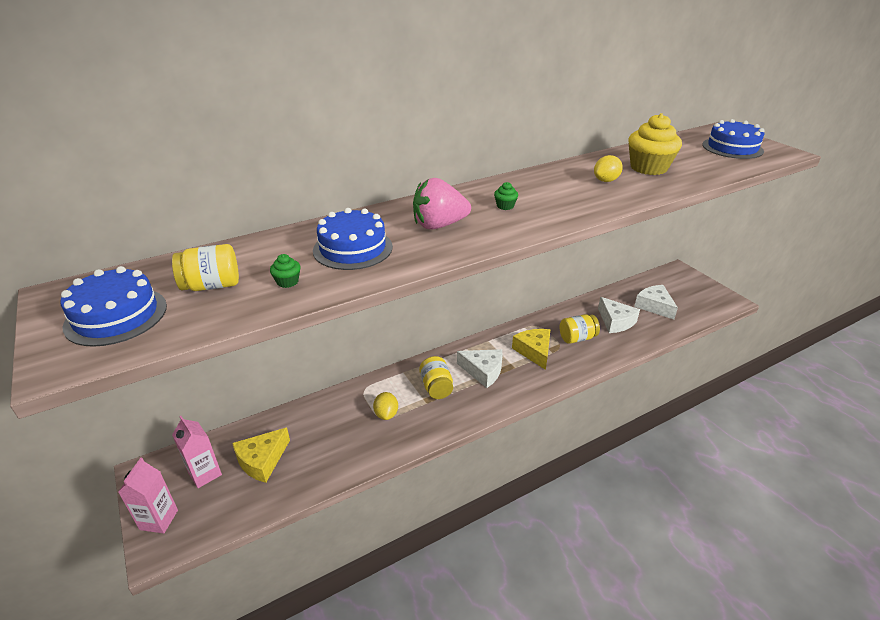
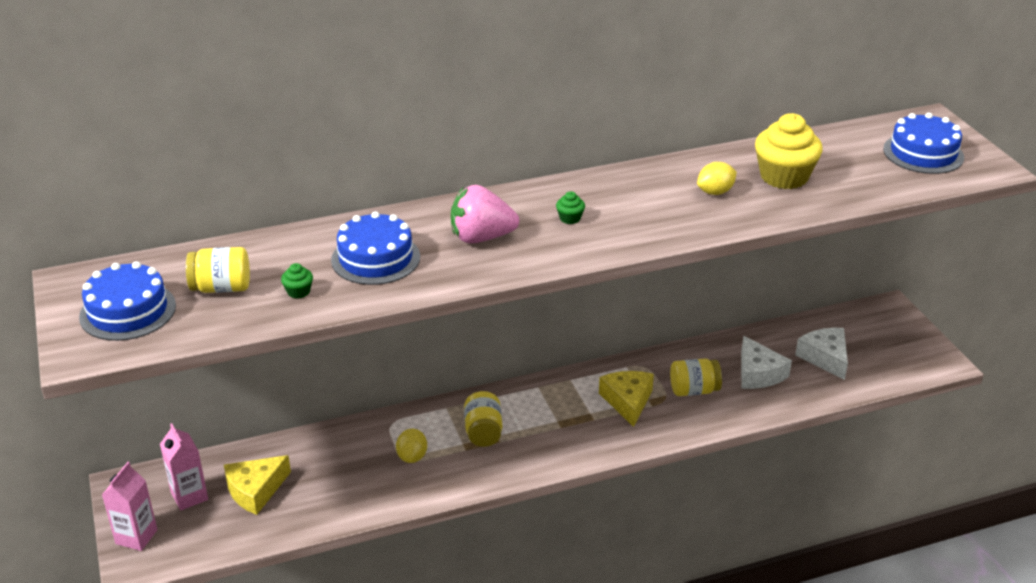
camera: 10 degrees right, 0 degrees up
(483, 371) = (550, 419): white cheese -> none

